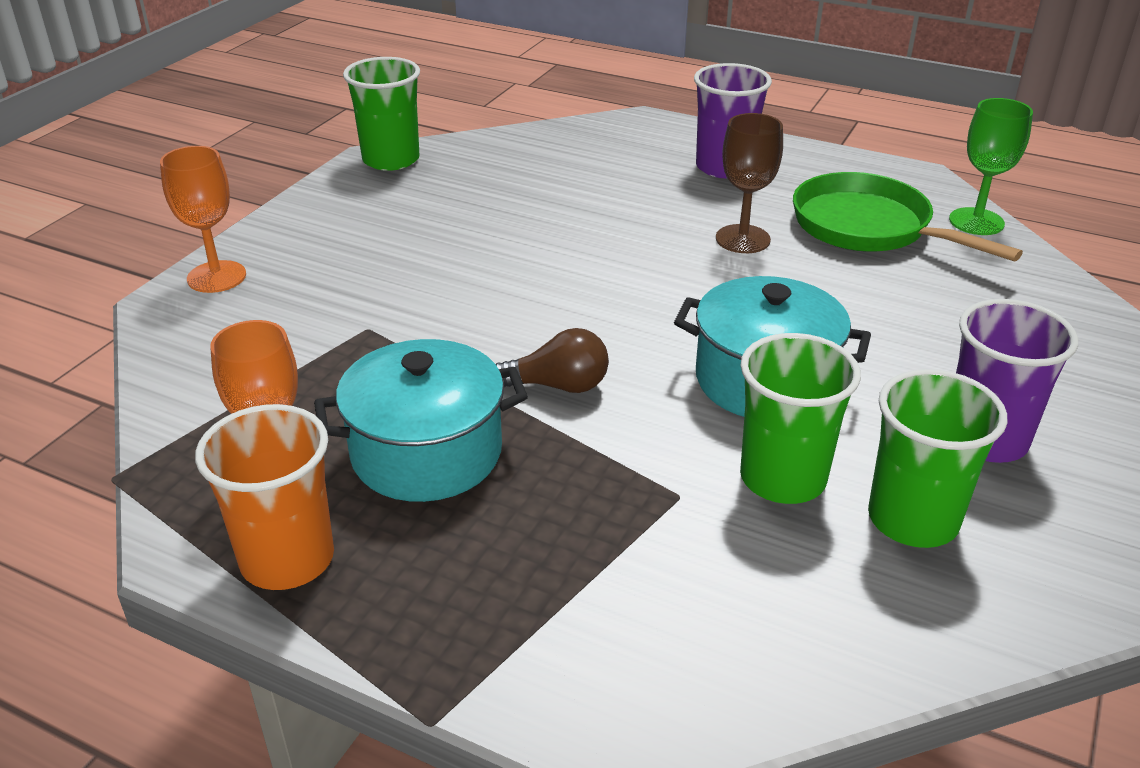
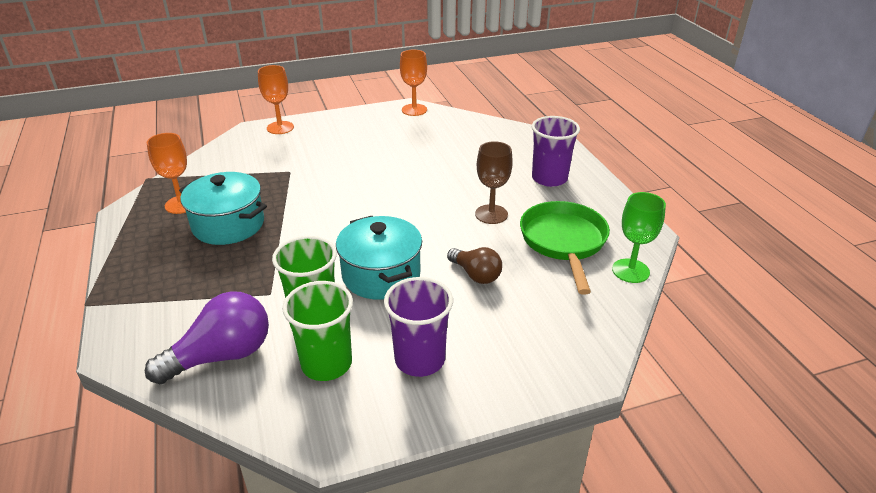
camera: 45 degrees right, 0 degrees up
(287, 559) = (139, 231): orange cup -> none
(391, 159) = (414, 110): green cup -> orange goblet
(558, 386) = (307, 229): brown light bulb -> brown light bulb (476, 275)
(784, 613) = (222, 356): none -> purple light bulb

